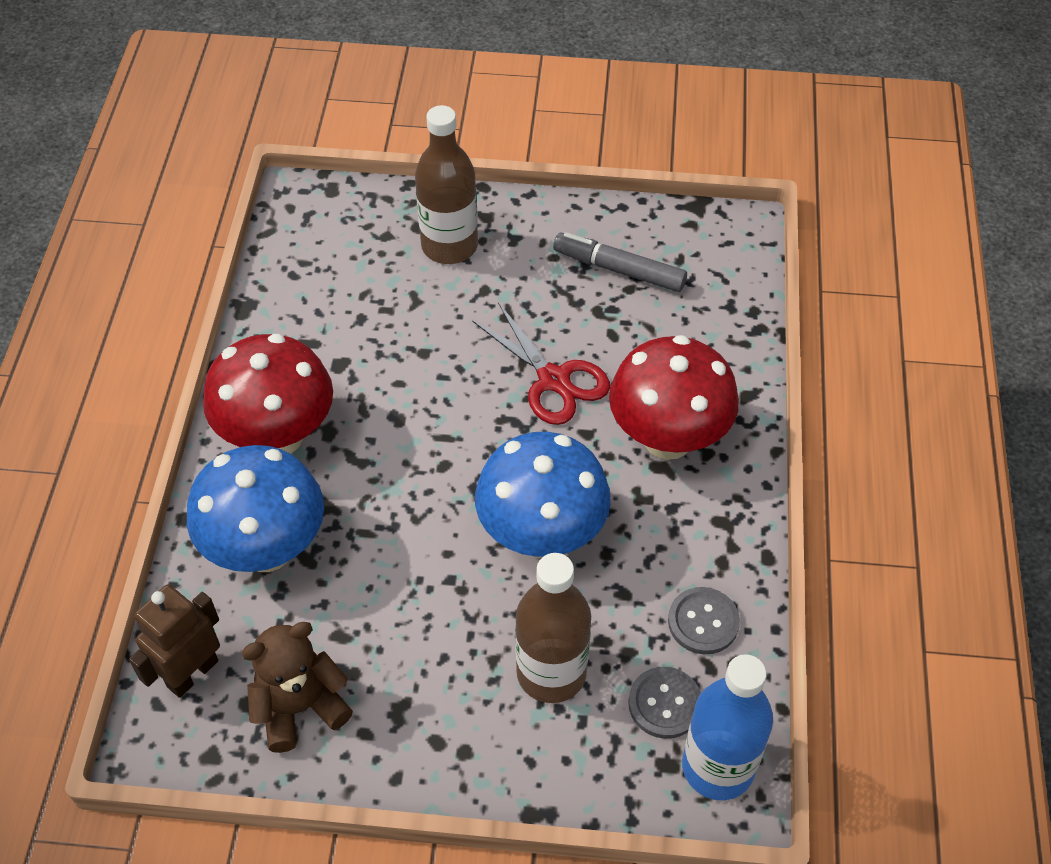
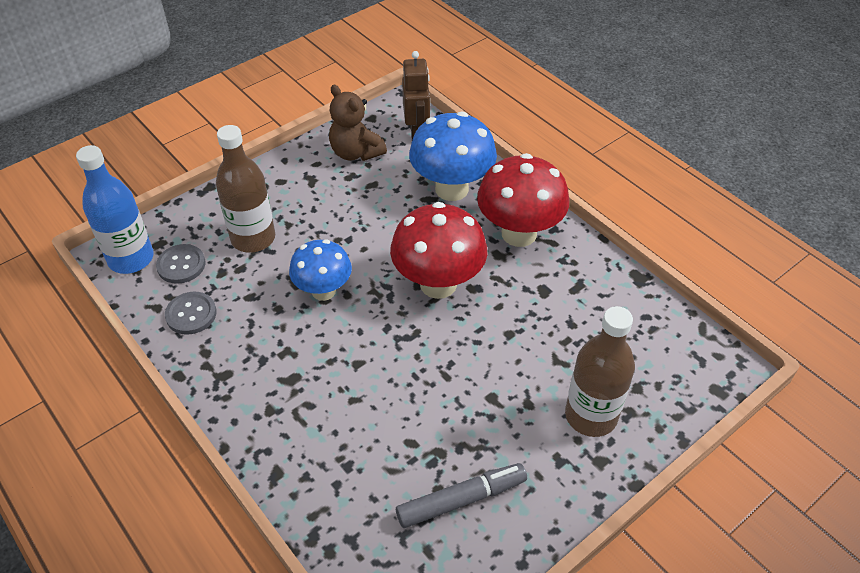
camera: 135 degrees right, 5 degrees down
(300, 707) = (356, 152): brown teddy bear -> brown teddy bear turned 120 degrees clockwise
(542, 535) = (323, 291): blue mushroom -> blue mushroom, size x0.65
(554, 380) = (413, 380): red scissors -> none
(667, 439) = (303, 399): red mushroom -> red mushroom (438, 284)

